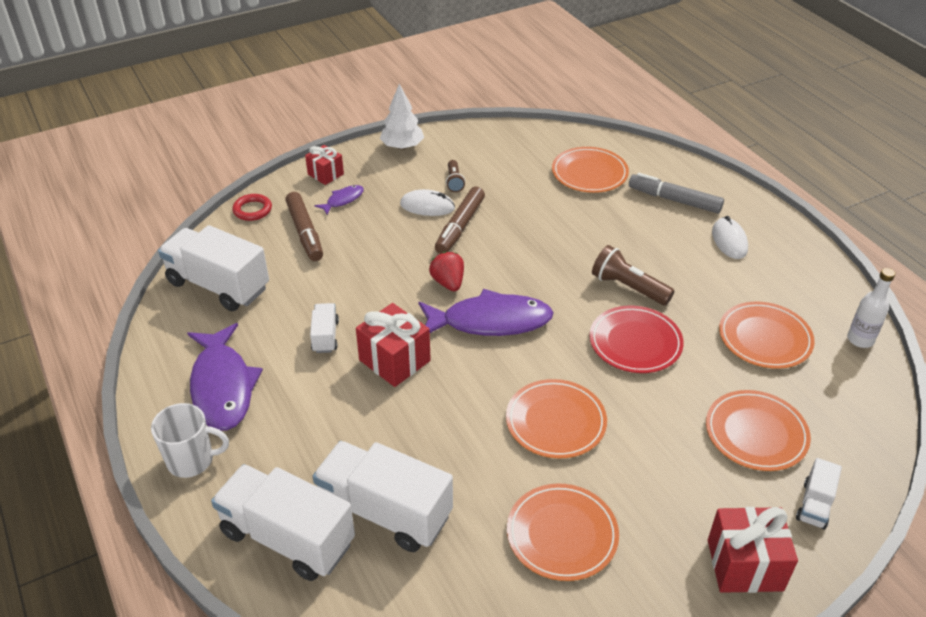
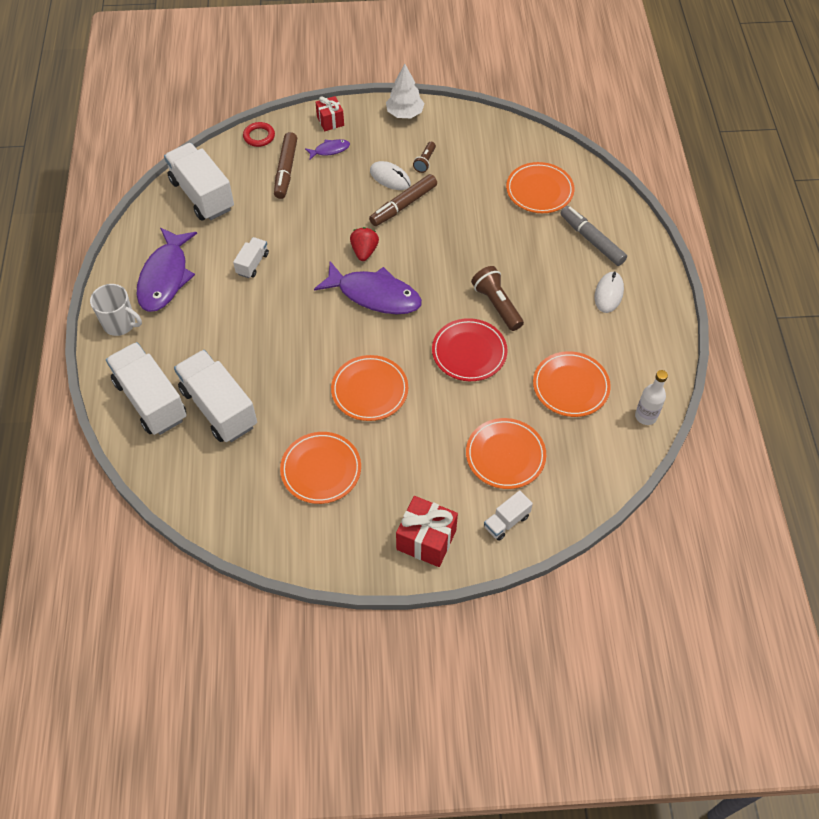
camera: 25 degrees right, 15 degrees up
(394, 360) = (288, 301): red gift -> none

